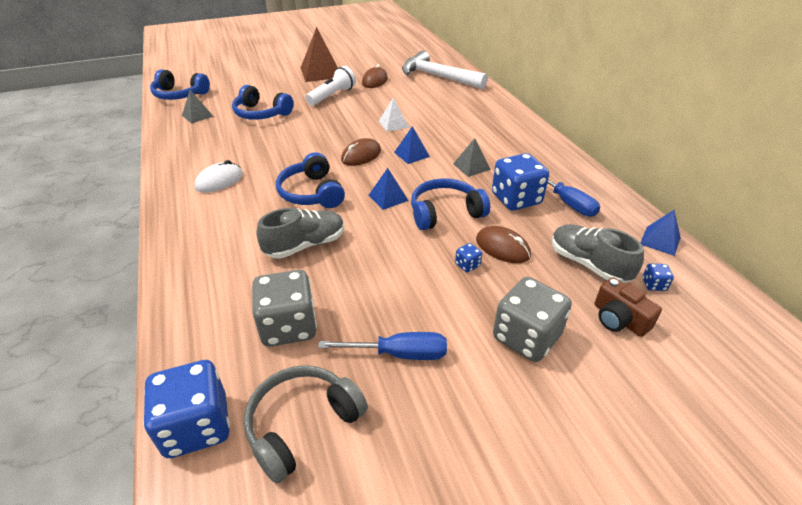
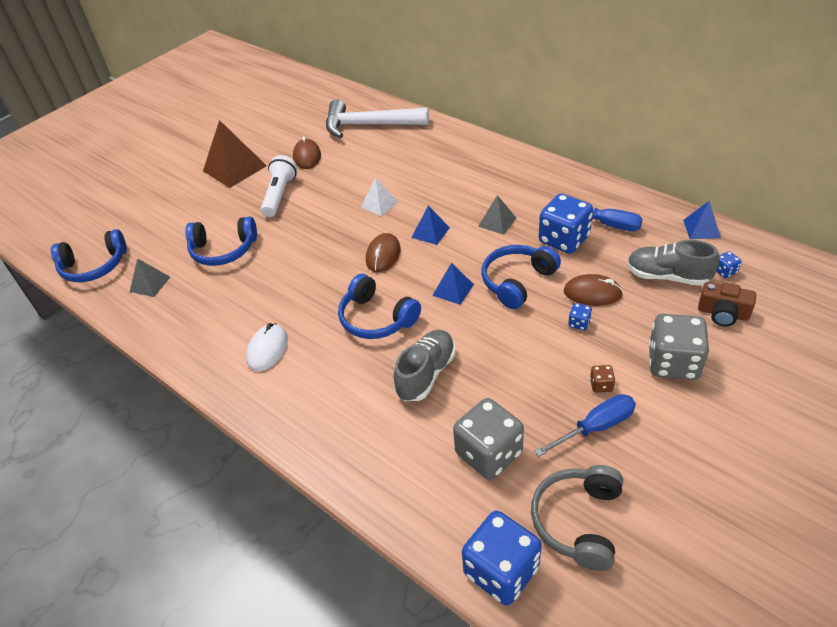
camera: 25 degrees left, 5 degrees up
(438, 322) = (601, 385): none -> brown dice

